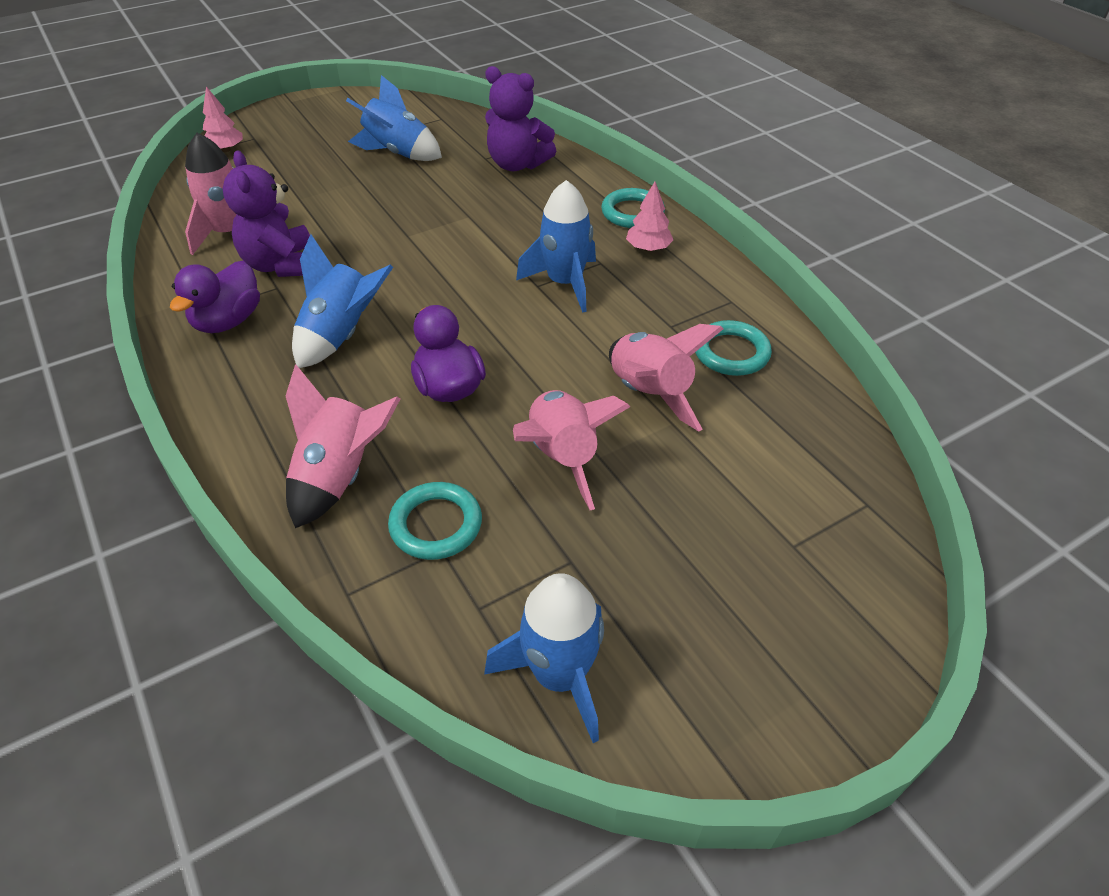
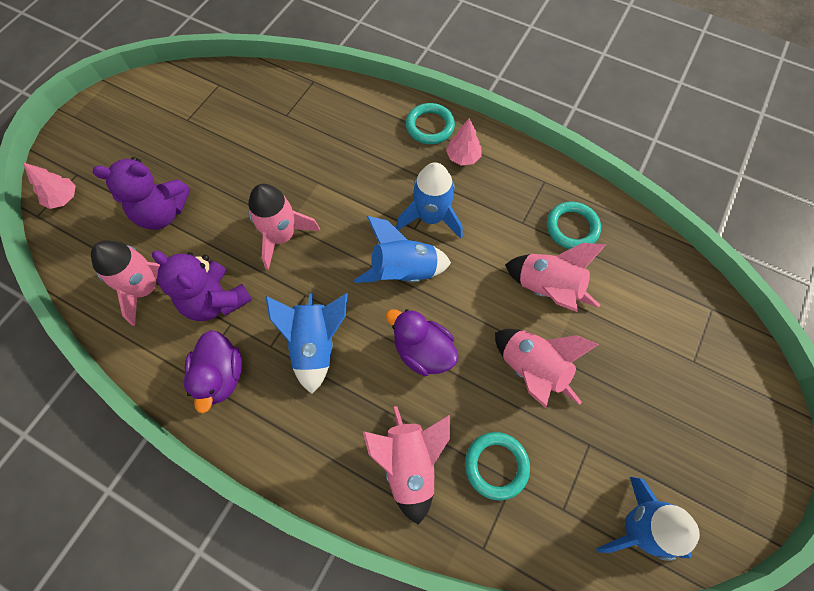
camera: 30 degrees left, 20 degrees up
(392, 242) = (282, 236): none -> pink rocket
(397, 153) = (213, 139): blue rocket -> blue rocket (403, 271)
(517, 164) = (315, 112): purple teddy bear -> purple teddy bear (162, 213)

